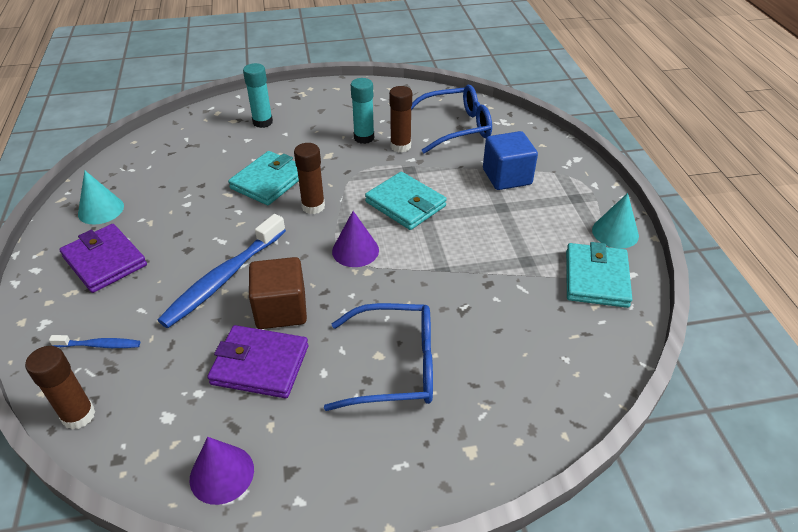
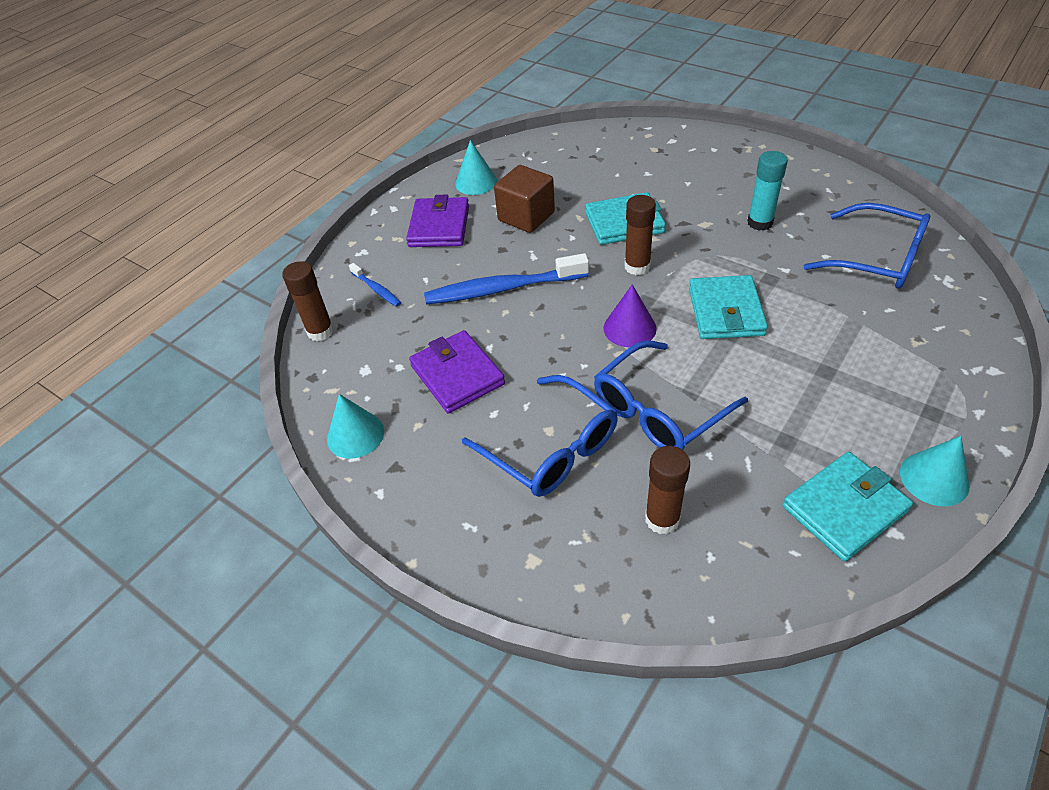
camera: 50 degrees right, 5 degrees up
(222, 474) = (355, 435): purple cone -> turquoise cone
(262, 122) = (678, 162): turquoise glue stick -> none
(281, 310) = (516, 341): brown cube -> brown cube (526, 217)
(400, 146) = (788, 250): brown glue stick -> brown glue stick (662, 519)
(435, 292) = (658, 410): none -> blue glasses
(507, 177) = (872, 343): blue cube -> none

